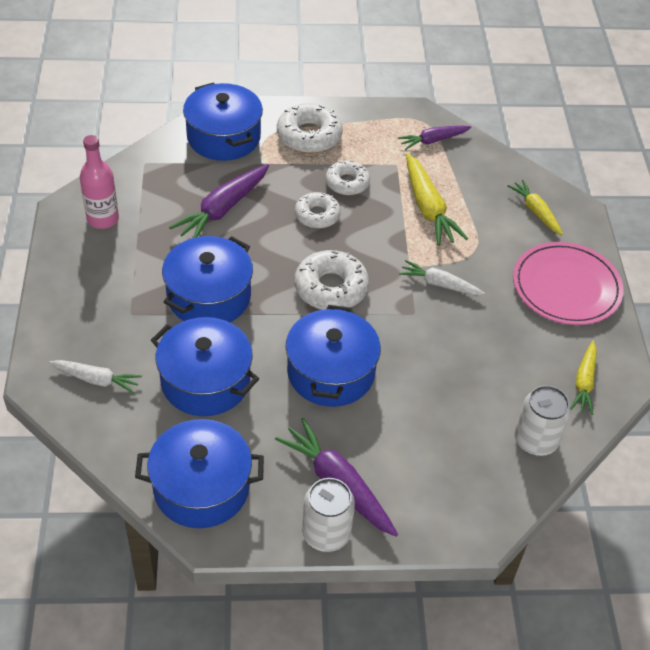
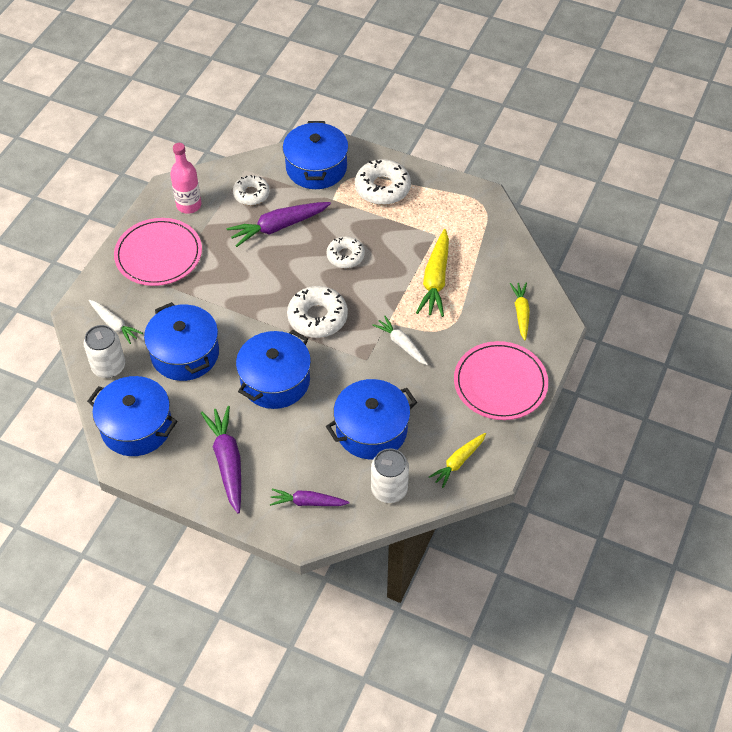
camera: 30 degrees right, 5 degrees up
(101, 283) = (158, 255): none -> pink plate
(209, 296) = (226, 291): blue pot -> blue pot (371, 430)
(326, 533) = (197, 492): white can -> white can (109, 366)
(347, 183) = (386, 237): white donut -> white donut (251, 194)
(433, 140) = (479, 224): purple carrot -> purple carrot (308, 502)

